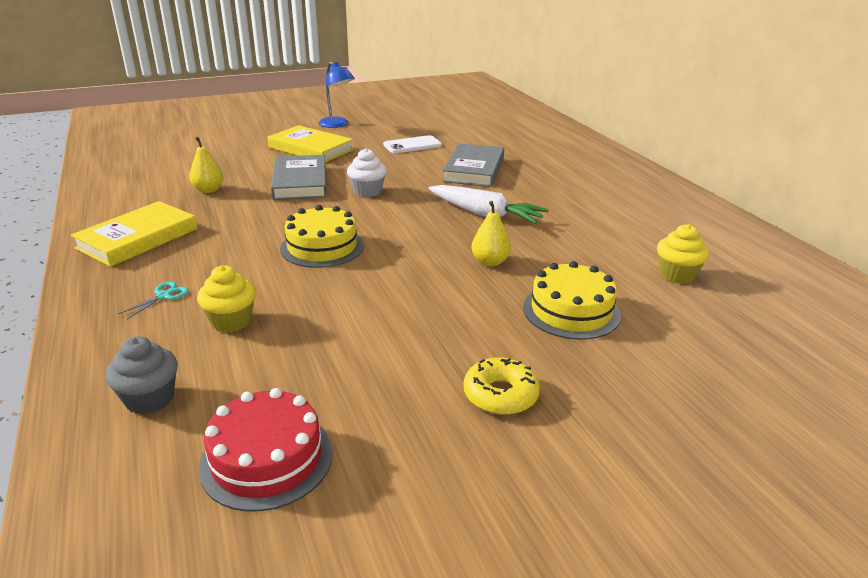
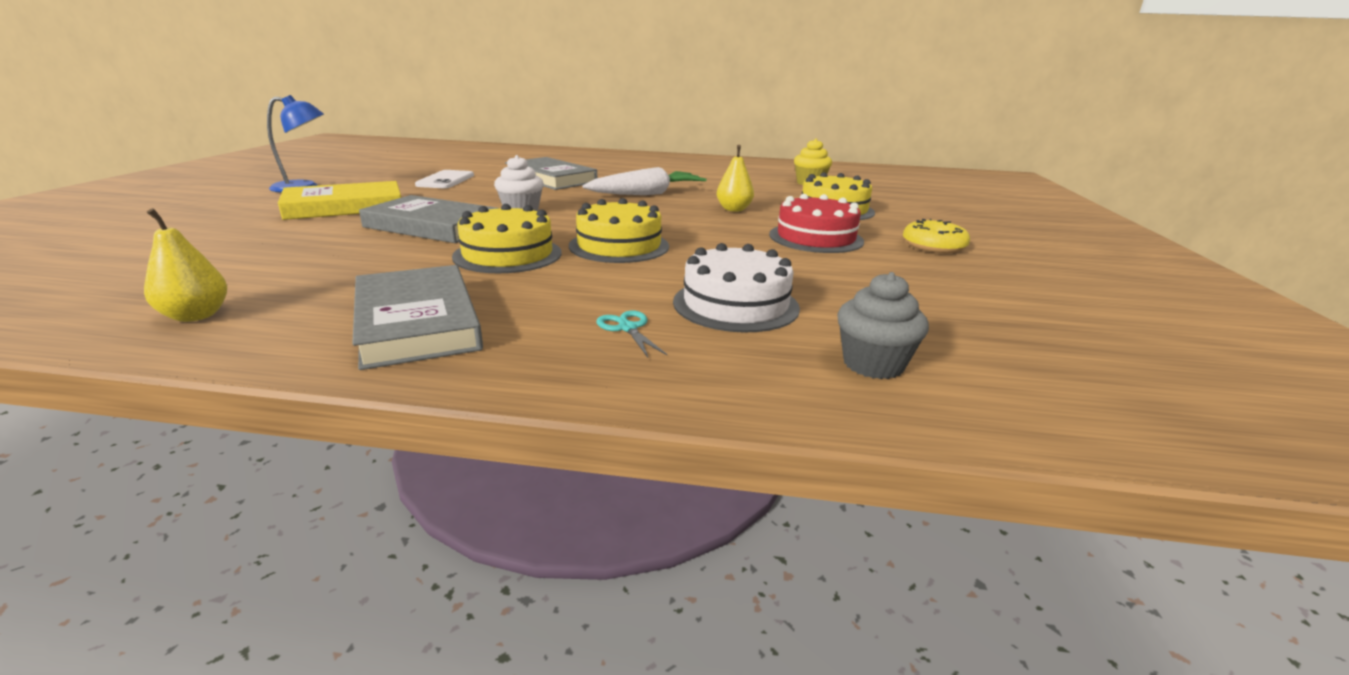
camera: 60 degrees left, 5 degrees down
(138, 238) = (417, 322): yellow book -> grey book
(208, 190) = (343, 264): yellow pear -> yellow pear (196, 316)
(231, 321) = (735, 304): yellow cupcake -> white cake
(266, 221) = (508, 254): none -> yellow cake
(267, 459) = (1000, 327): red cake -> red cake (816, 238)

